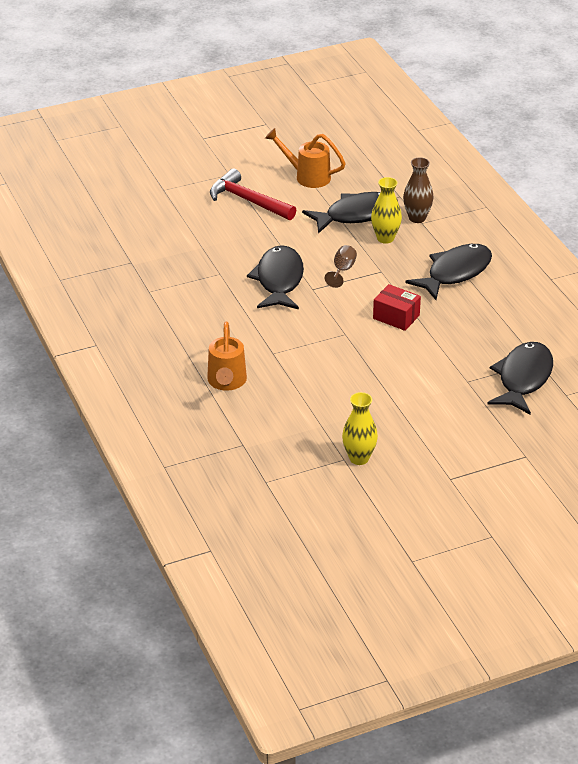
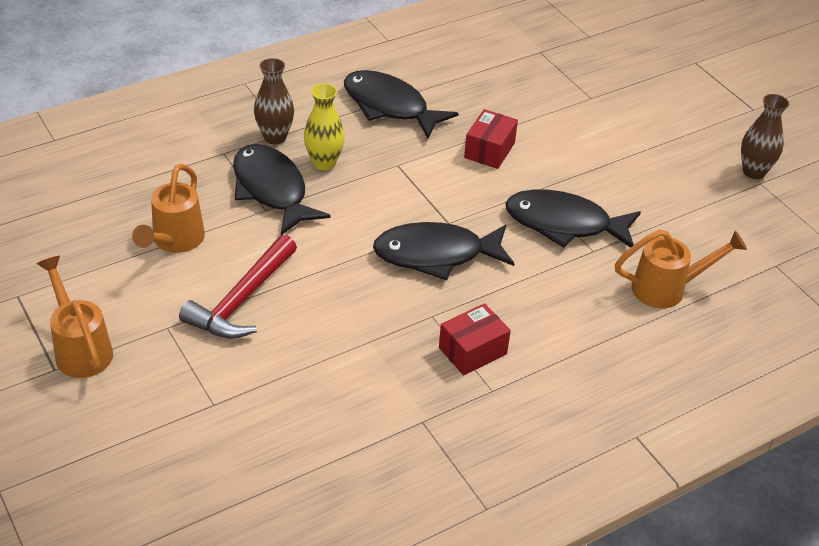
camera: 100 degrees left, 5 degrees up
(184, 287) = (472, 351): none -> red box
(218, 145) = (80, 348): none -> orange watering can
(342, 270) = (402, 197): brown goblet -> none
(359, 458) = (753, 172): yellow vase -> brown vase
(523, 379) = (573, 61): black fish -> black fish (564, 224)

